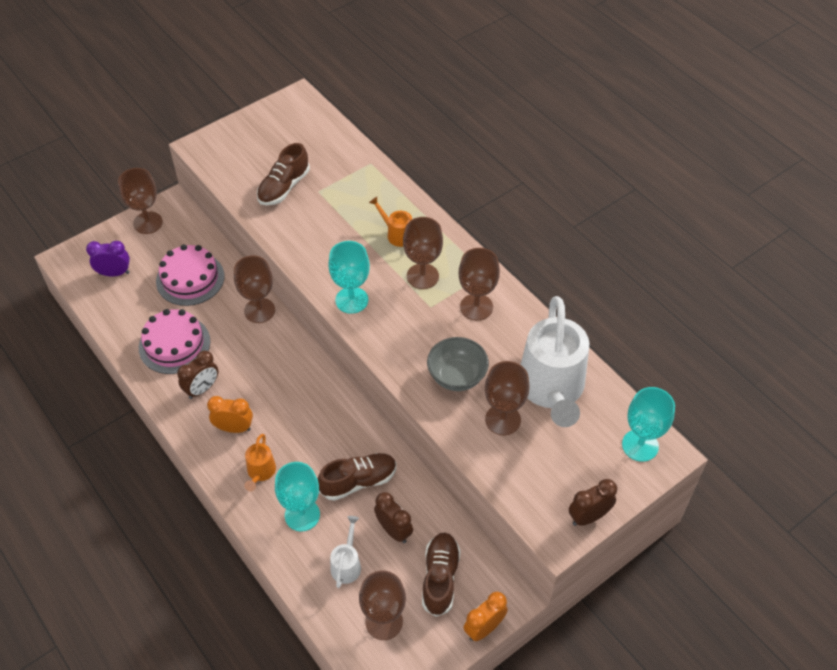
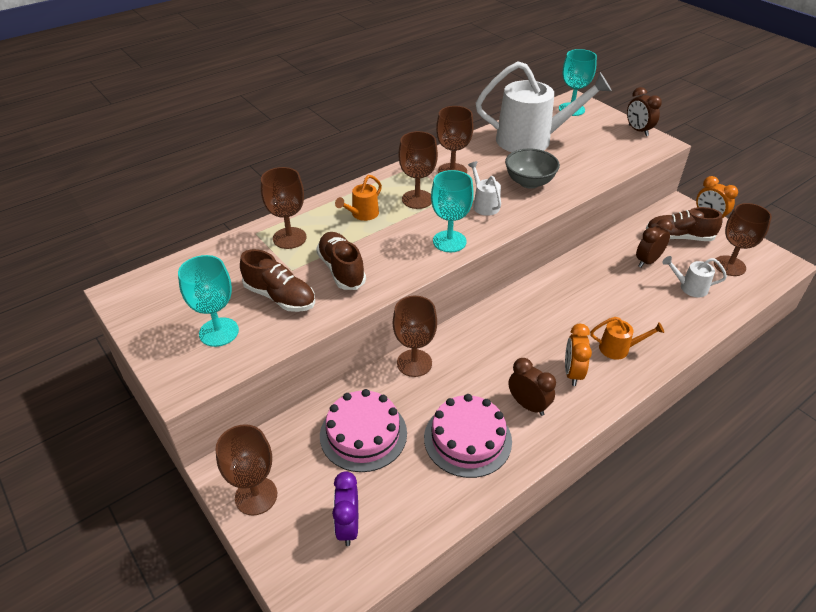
camera: 90 degrees left, 10 degrees down
(302, 515) = (654, 317): turquoise goblet -> turquoise goblet (219, 332)
(358, 481) = (607, 282): brown shoe -> brown shoe (341, 270)
(413, 331) = (484, 205): none -> white watering can
(503, 420) = (566, 162): brown goblet -> brown goblet (289, 238)

